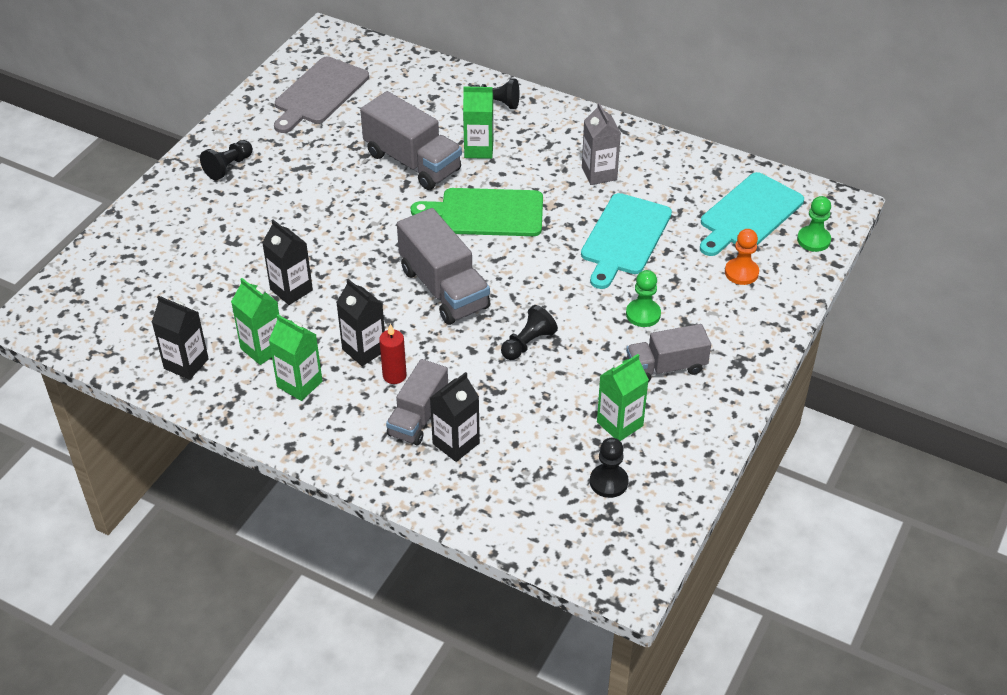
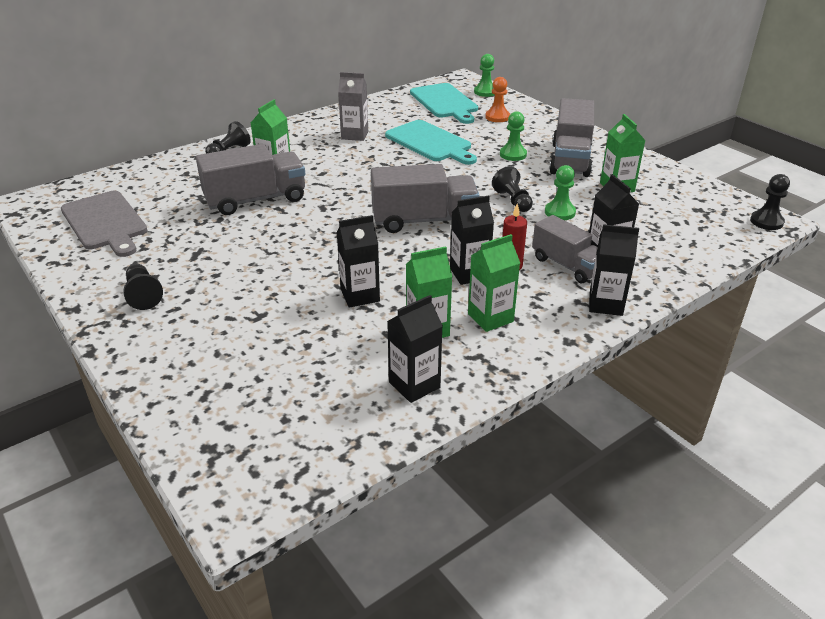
camera: 65 degrees left, 10 degrees down
(362, 460) = (605, 304): none -> black carton
(486, 213) = (353, 184): green cutting board -> none
(526, 387) = (560, 212): none -> green pawn
(608, 482) = (672, 204): black pawn -> black pawn (766, 222)
(666, 367) = (570, 159): grey truck -> grey truck, size x1.51

